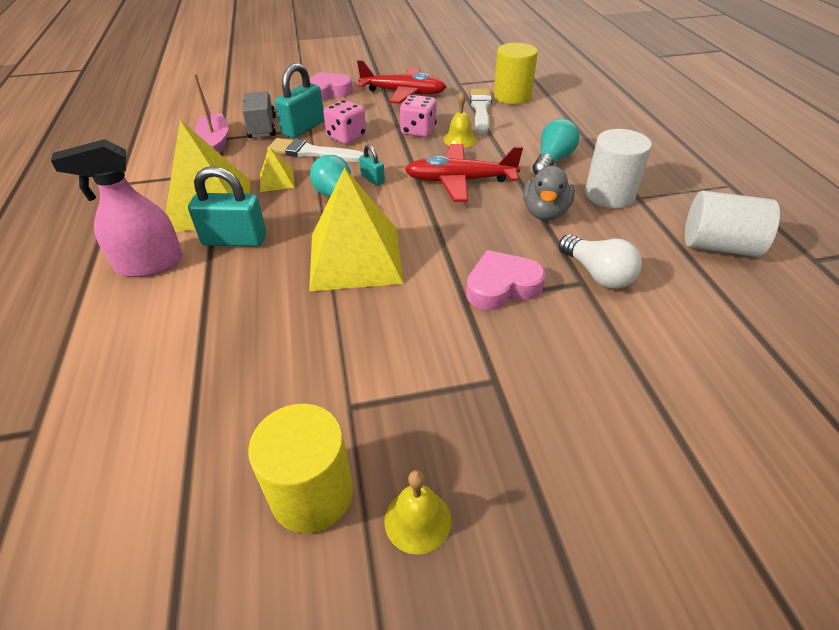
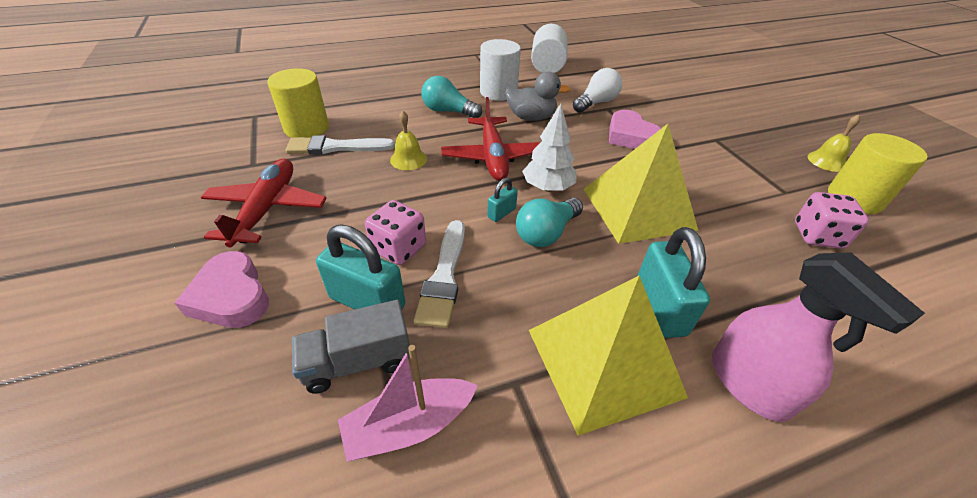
camera: 100 degrees left, 0 degrees up
(277, 181) = (523, 299): yellow pyramid -> none
(403, 207) = (547, 187): none -> white tree
(418, 131) = (386, 188): pink dice -> pink dice (817, 236)

